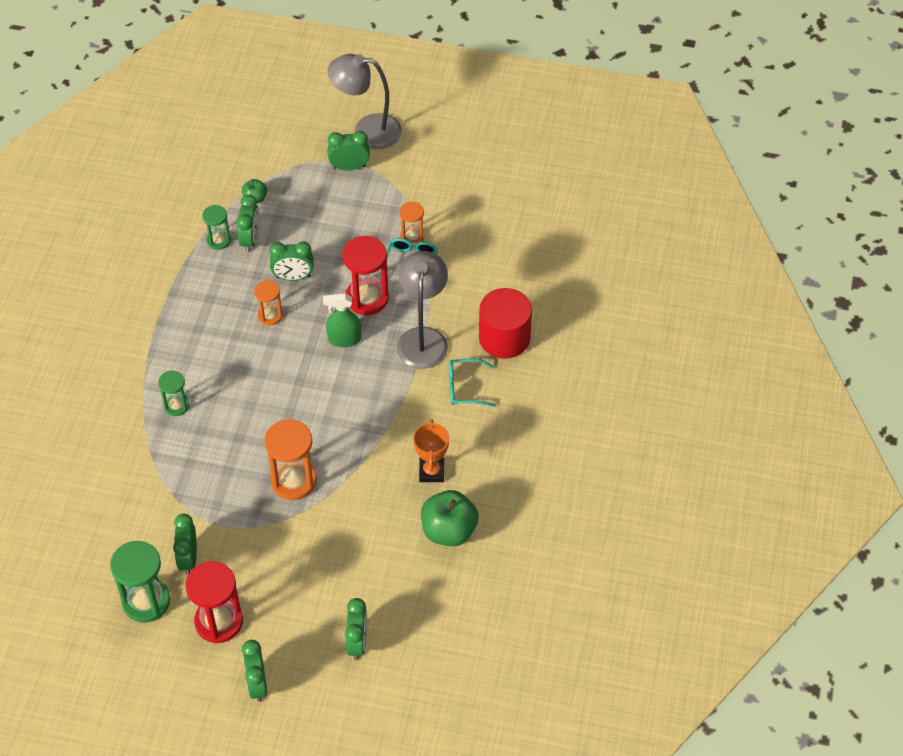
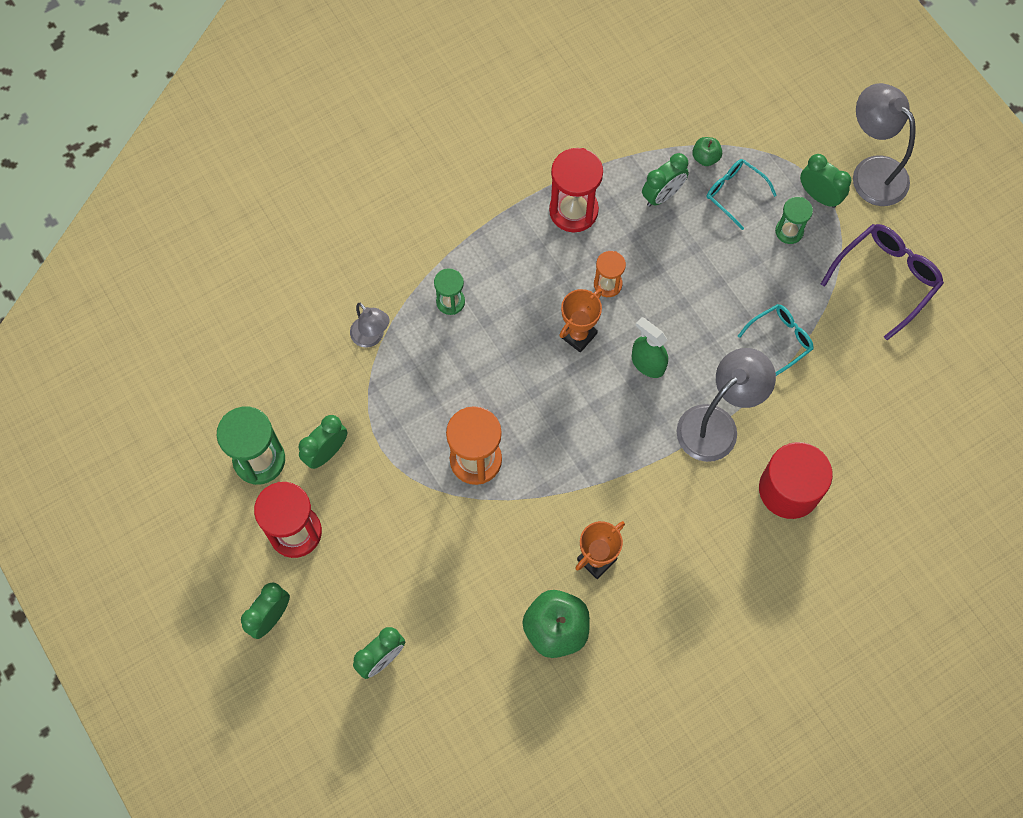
camera: 45 degrees right, 15 degrees up
(145, 468) = (371, 337): none -> grey lamp
(218, 240) = (635, 173): green hourglass -> green hourglass (789, 231)
(282, 358) = (578, 335): none -> orange trophy
(293, 277) = (663, 264): green clock -> none
(367, 298) = (706, 341): red hourglass -> red hourglass (573, 211)
(412, 237) = (806, 315): orange hourglass -> none
(438, 181) = (886, 279): none -> purple glasses
(465, 388) = (705, 506): turquoise glasses -> turquoise glasses (734, 193)

